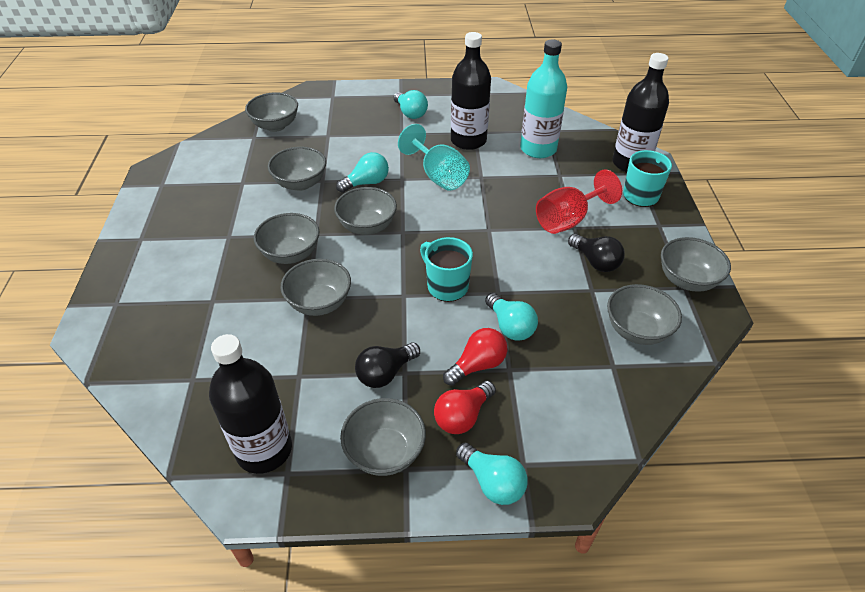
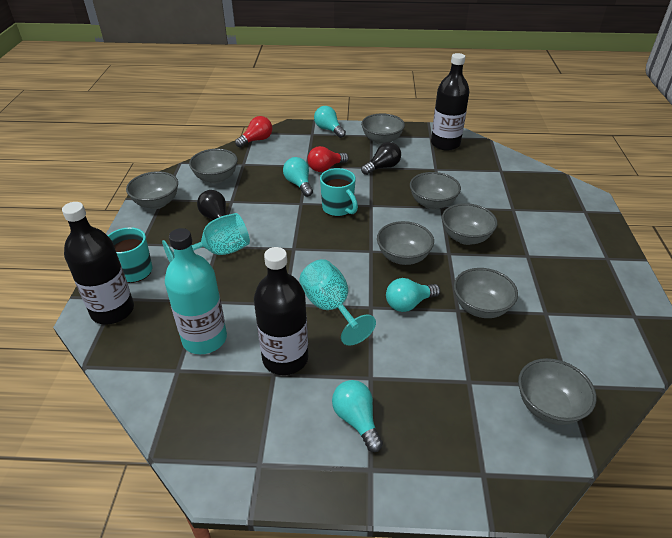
camera: 175 degrees left, 5 degrees down
(462, 416) = (339, 149): red light bulb -> red light bulb (256, 140)
(568, 220) = (218, 252): red goblet -> turquoise goblet

